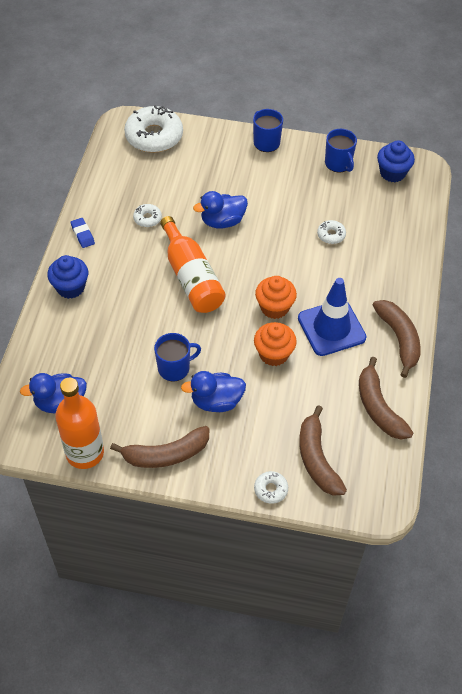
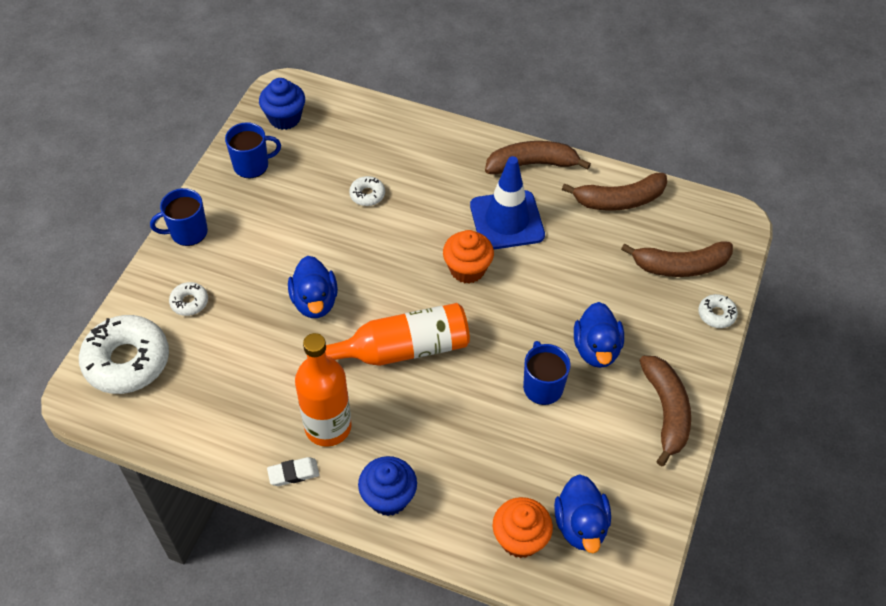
camera: 80 degrees left, 0 degrees up
(82, 234) = (293, 473): blue eraser -> white eraser
(85, 453) = (659, 501): orange bottle -> orange bottle (328, 427)
(147, 218) = (285, 388): white donut -> white donut (189, 302)
(274, 354) = (535, 281): orange cupcake -> orange cupcake (520, 539)

